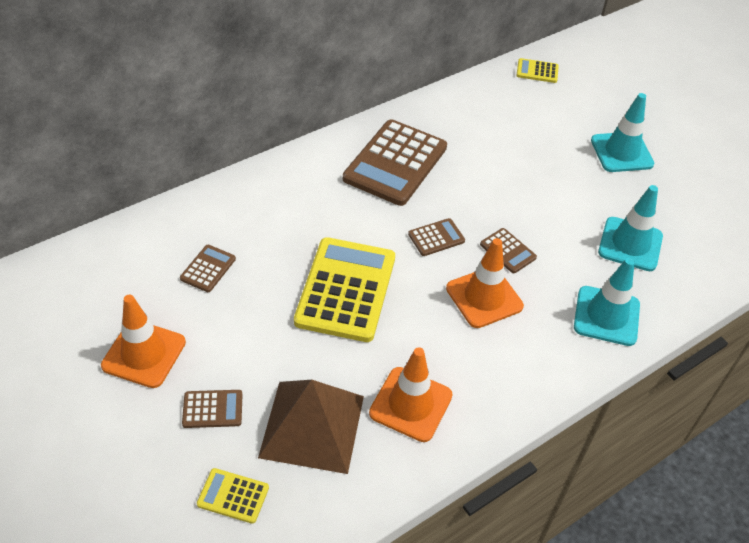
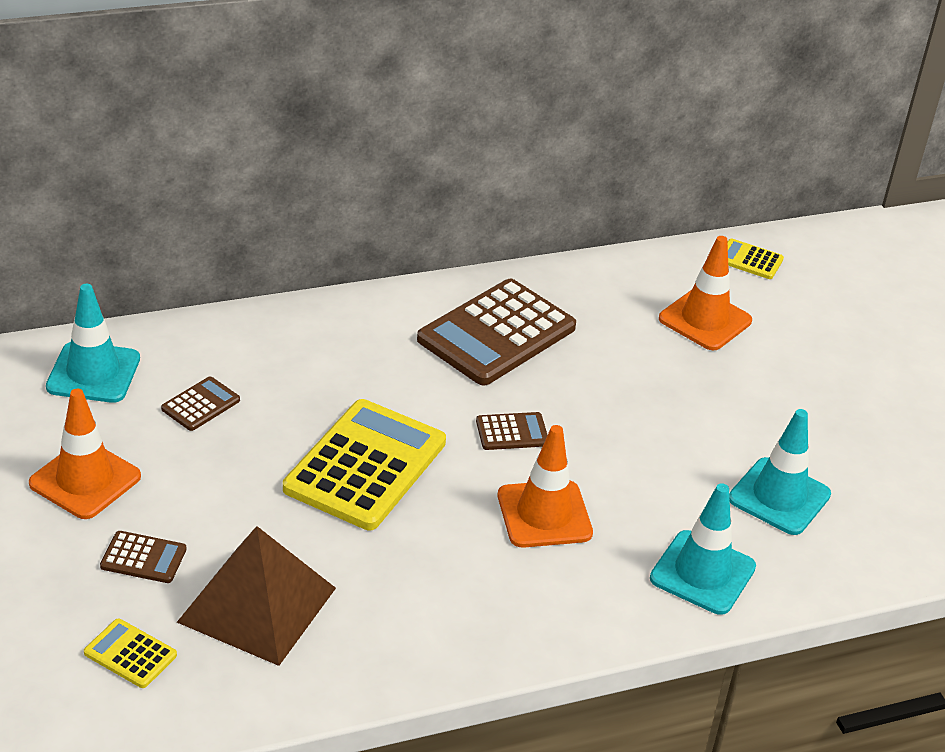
camera: 15 degrees right, 10 degrees down
(410, 404) = (392, 611): orange traffic cone -> orange traffic cone (705, 320)
(507, 251) = (602, 468): brown calculator -> none
(621, 152) = (823, 384): turquoise traffic cone -> turquoise traffic cone (93, 373)

